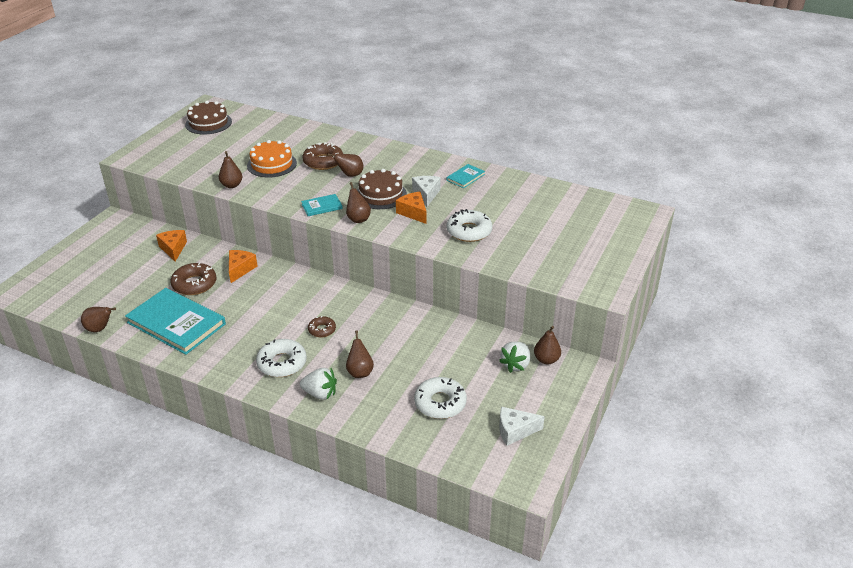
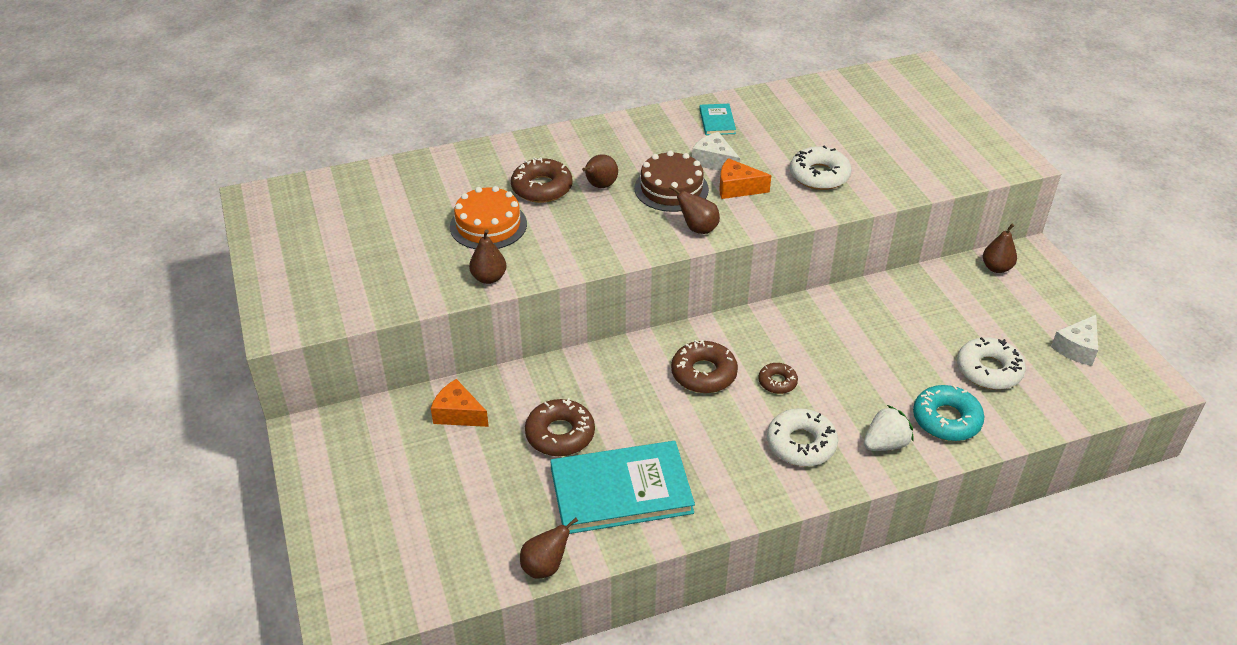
camera: 45 degrees left, 5 degrees up
(208, 123) = (305, 221): brown cake -> none
(240, 269) = (581, 381): orange cheese -> none
(296, 302) = (703, 373): none -> brown donut
(322, 206) = (636, 239): turquoise book -> none
(360, 372) = (881, 395): brown pear -> none
(371, 407) = (946, 419): none -> turquoise donut
(515, 365) = (983, 290): white strawberry -> none

